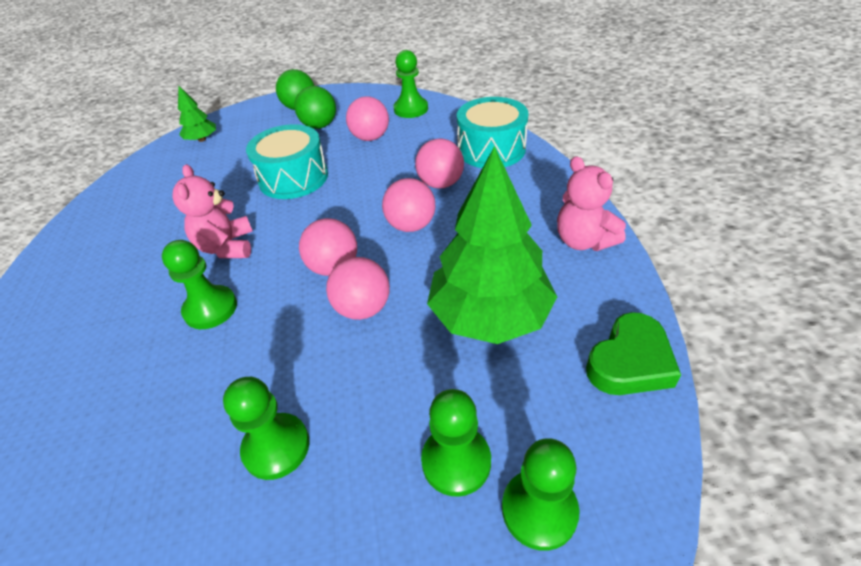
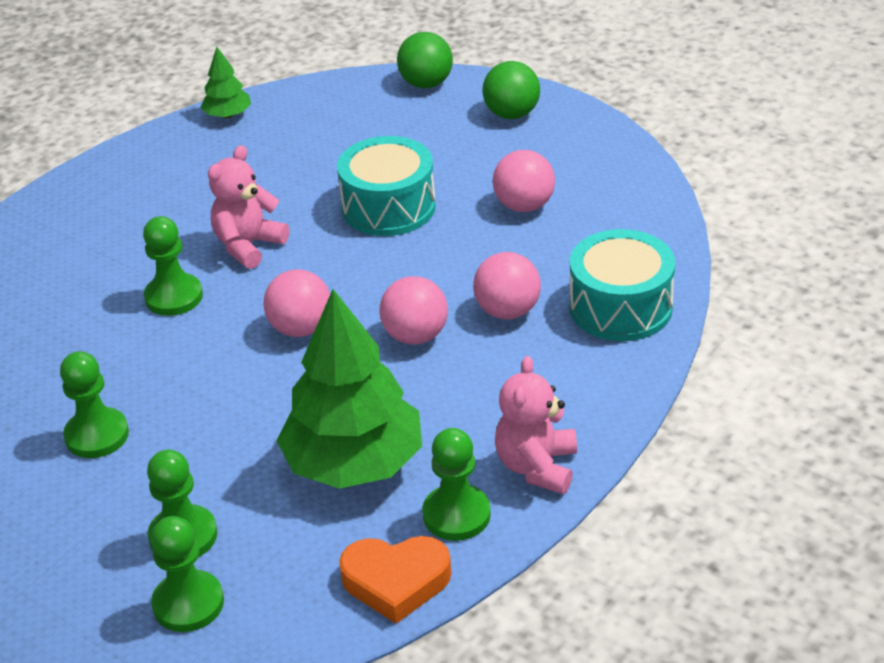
camera: 45 degrees right, 5 degrees down
(202, 139) = (368, 98): green tree -> green tree (228, 115)
(319, 126) = (497, 154): green ball -> green ball (426, 83)
(363, 308) = (274, 382): pink ball -> none
(411, 109) = (621, 194): green pawn -> green pawn (456, 515)
(630, 362) = (396, 581): green heart -> orange heart

